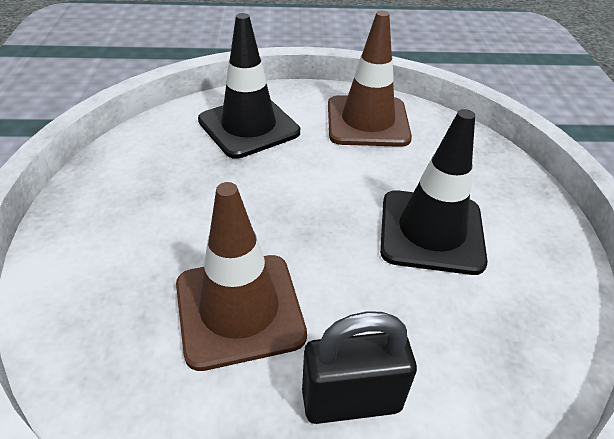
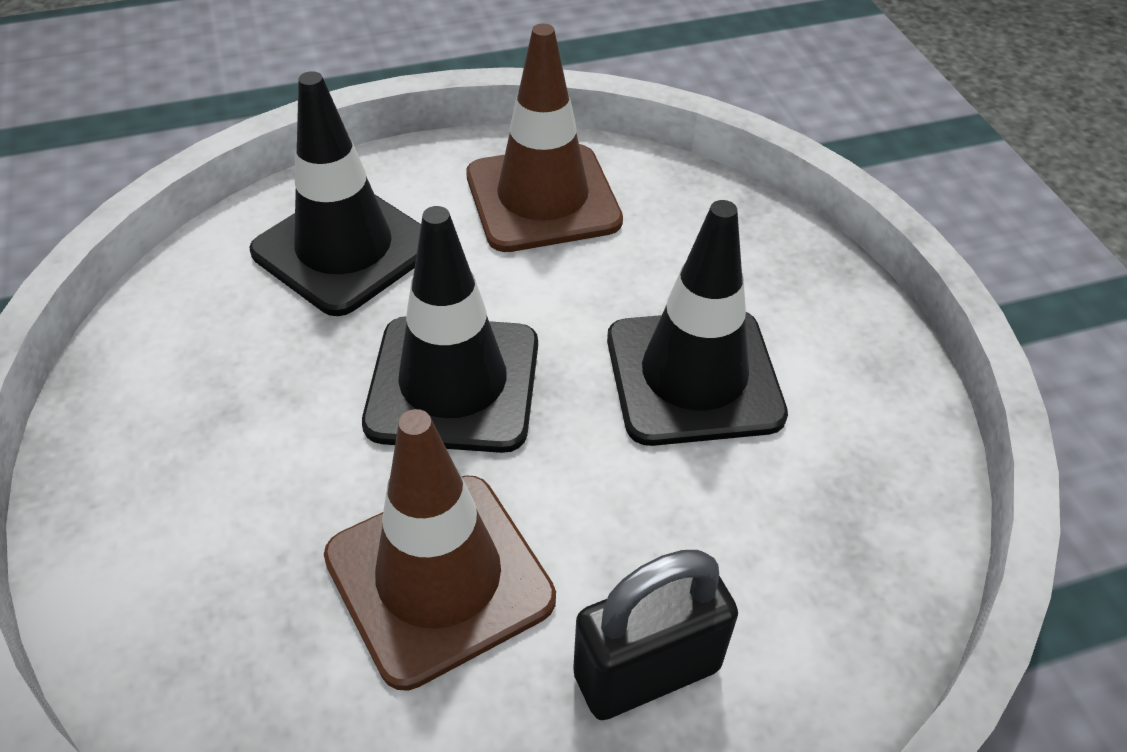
camera: 15 degrees left, 5 degrees up
(285, 205) = (453, 384): none -> black traffic cone

